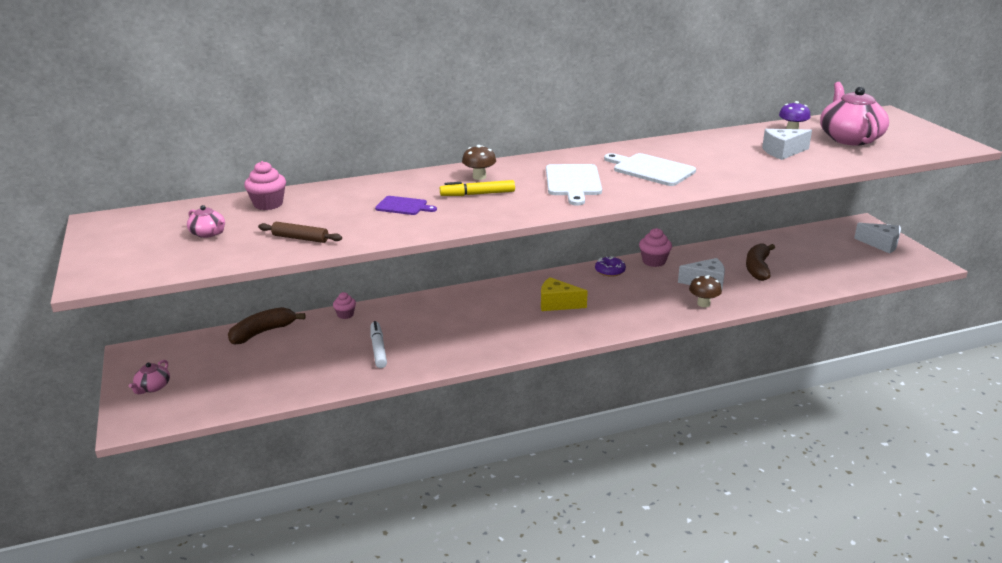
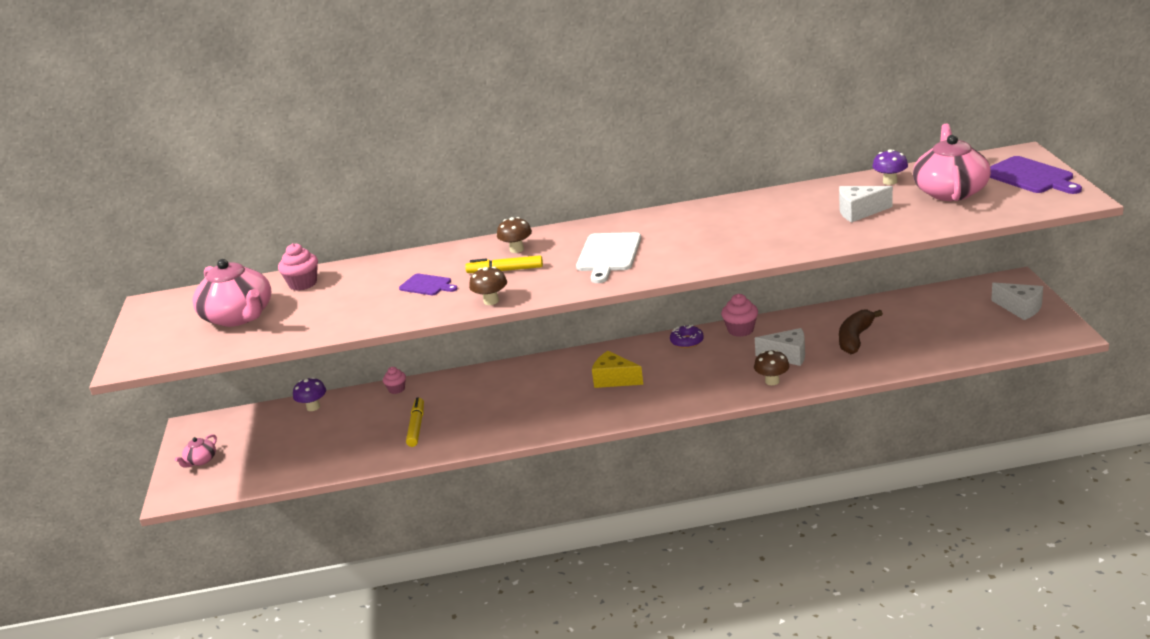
camera: 15 degrees right, 0 degrees up
(208, 233) = (239, 316): pink teapot -> pink teapot, size x2.20
(263, 332) = (313, 407): brown banana -> purple mushroom
(300, 238) = (318, 322): brown rolling pin -> none
(378, 349) = (416, 426): white marker -> yellow marker
(478, 220) = (491, 301): none -> brown mushroom
(650, 169) = (699, 237): white cutting board -> none
(908, 129) = (1030, 176): none -> purple cutting board

